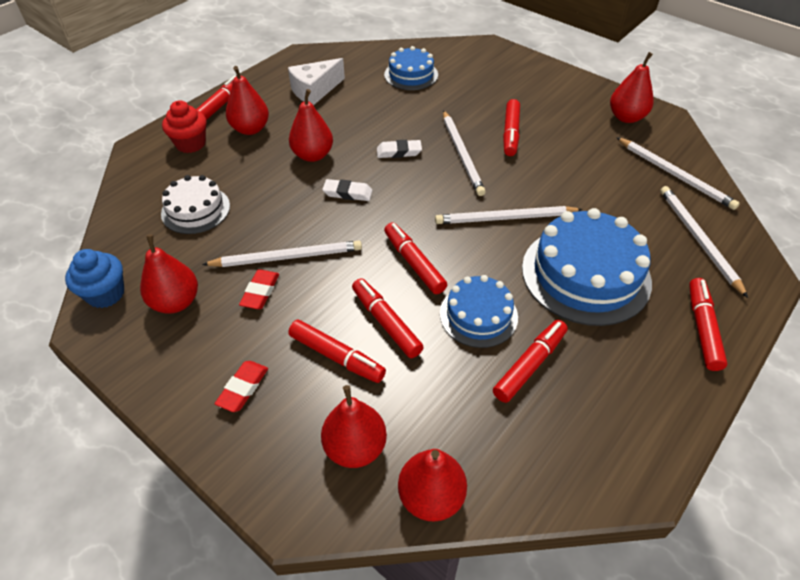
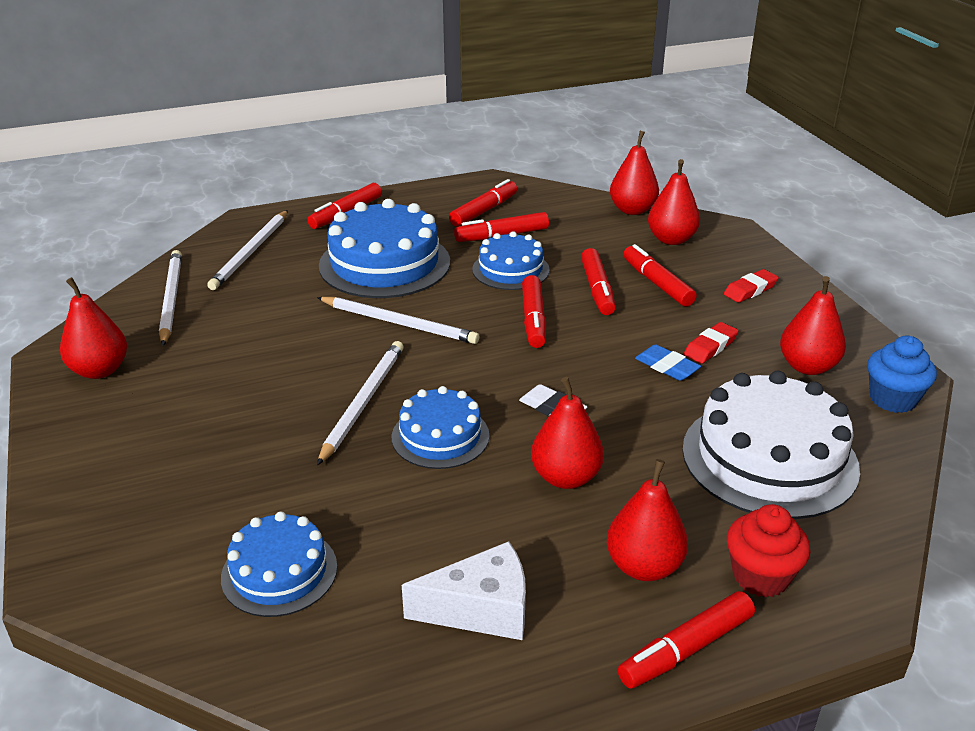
camera: 150 degrees left, 15 degrees down
(195, 210) = (769, 458): white cake -> white cake, size x1.71
(287, 257) = (667, 367): white pencil -> blue eraser
(399, 152) = (440, 436): white eraser -> blue cake
(510, 133) = (267, 405): red marker -> red marker (484, 211)

